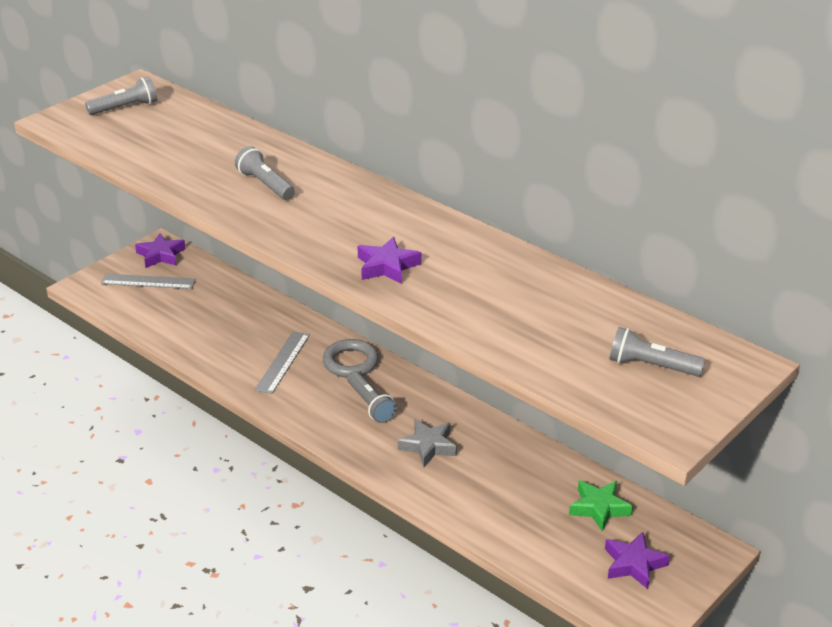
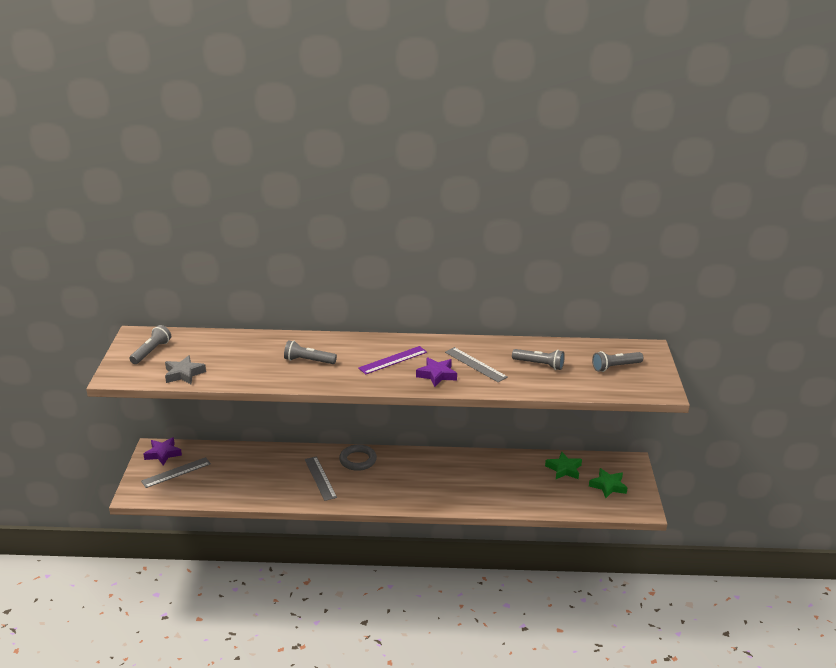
camera: 40 degrees left, 5 degrees down
(362, 225) = (393, 360): none -> purple ruler
(370, 405) = (397, 476): grey flashlight -> grey flashlight (539, 365)
(428, 446) = (452, 482): grey star -> grey star (184, 374)
(456, 275) = (475, 364): none -> grey ruler
(634, 564) = (608, 486): purple star -> green star

